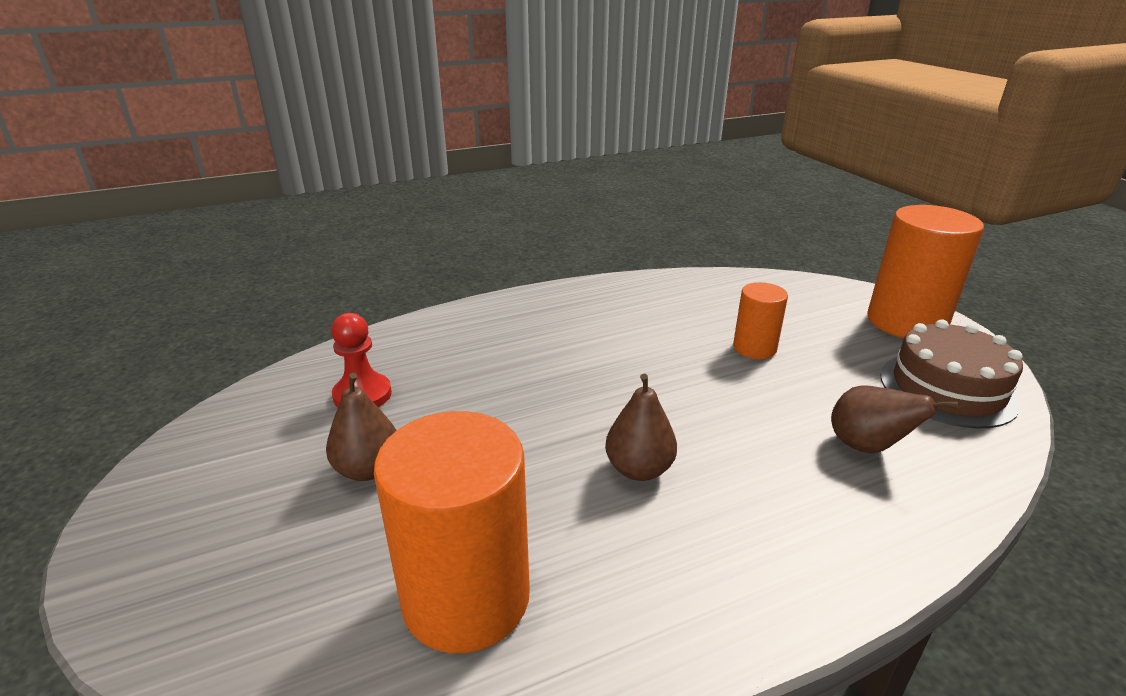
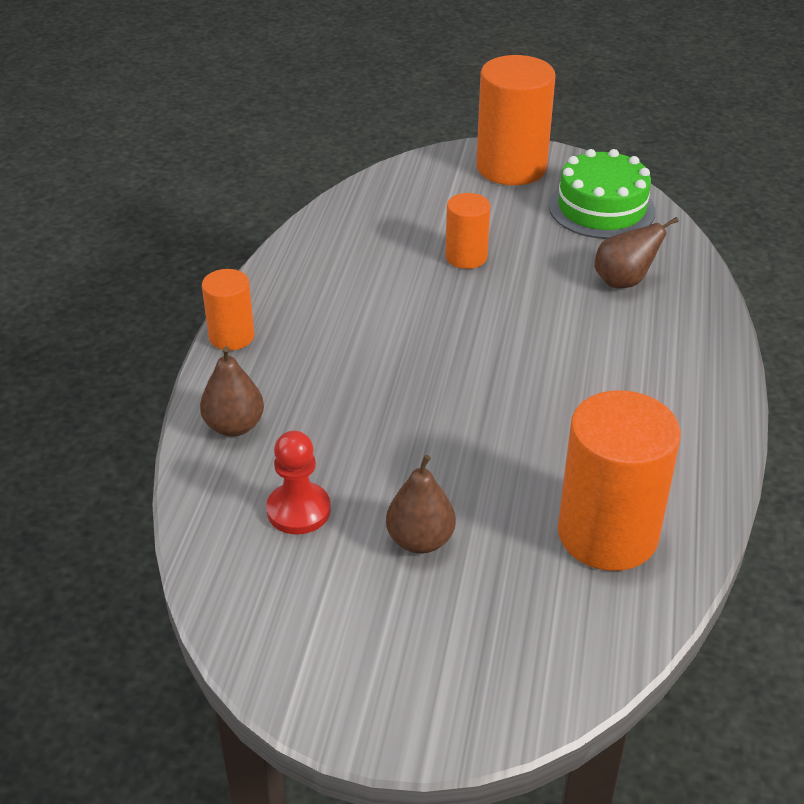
camera: 55 degrees left, 10 degrees up
(526, 297) = (231, 336): none -> orange cylinder
(639, 469) = (553, 395): brown pear -> brown pear (234, 426)
(947, 389) = (601, 208): brown cake -> green cake

